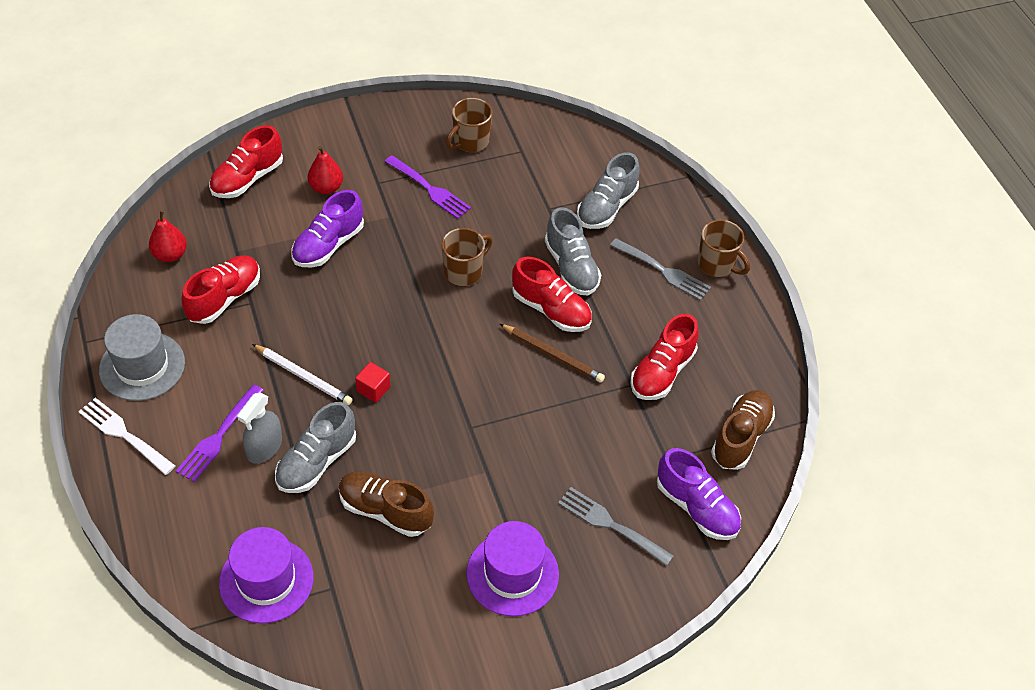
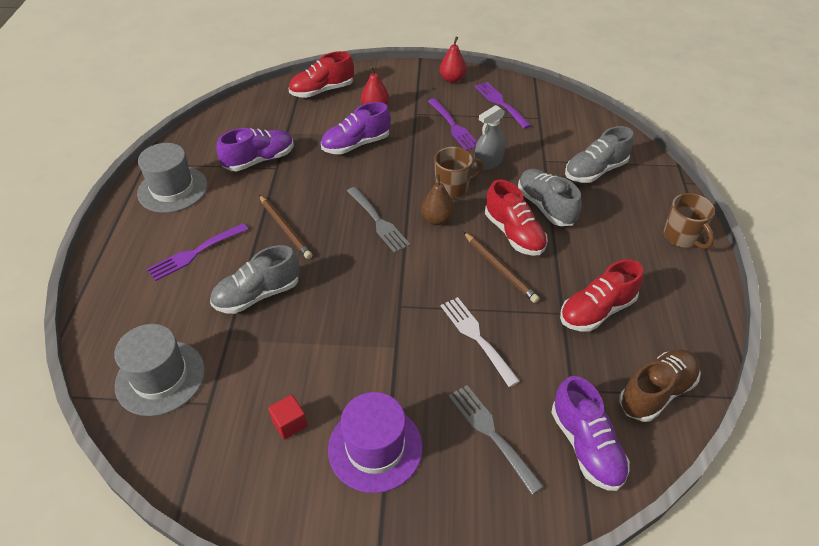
camera: 25 degrees right, 5 degrees down
(124, 434) = (128, 231): white fork -> white fork (476, 337)
(170, 255) = (239, 124): red pear -> red pear (452, 79)
(224, 298) = (259, 160): red shoe -> purple shoe
(264, 447) = (224, 271): grey spray bottle -> grey spray bottle (488, 162)
(266, 580) = (160, 377): purple hat -> grey hat
(303, 376) = (284, 228): white pencil -> brown pencil
(373, 389) = (334, 253): red cube -> red cube (289, 423)
(385, 511) = (291, 352): brown shoe -> none
(464, 316) = (437, 219): none -> brown pear
(470, 142) = (500, 103): brown mug -> purple fork
(571, 267) = (545, 207): grey shoe -> grey shoe turned 150 degrees clockwise
(663, 271) = (628, 229): grey fork -> grey fork (378, 221)

